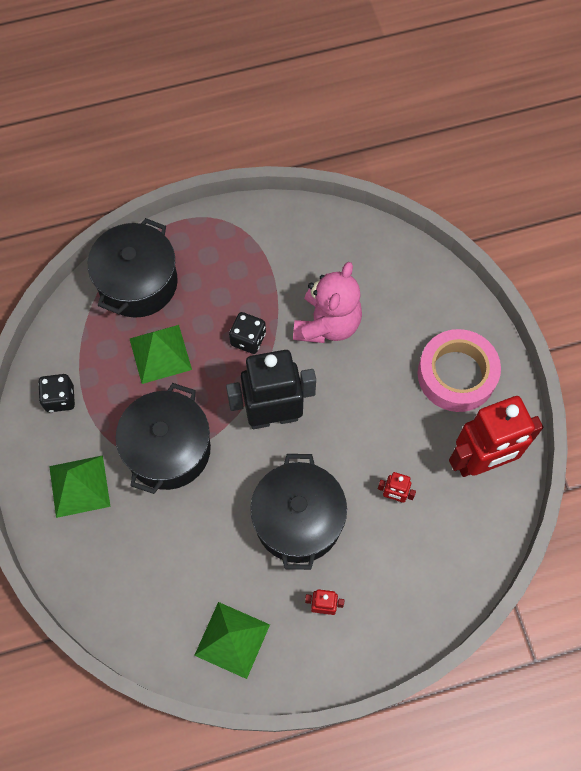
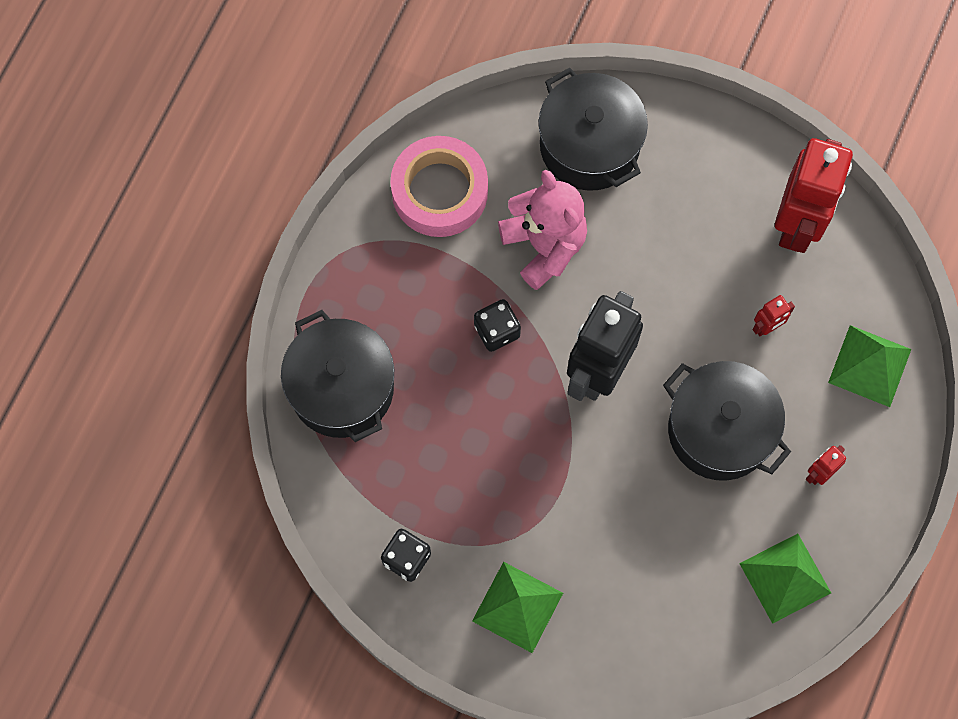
camera: 50 degrees left, 5 degrees up
(160, 354) = (441, 425): green pyramid -> green pyramid (870, 365)
(168, 449) = (550, 494): black pot -> black pot (589, 145)
(456, 374) = (696, 173): pink tape -> pink tape (439, 191)

